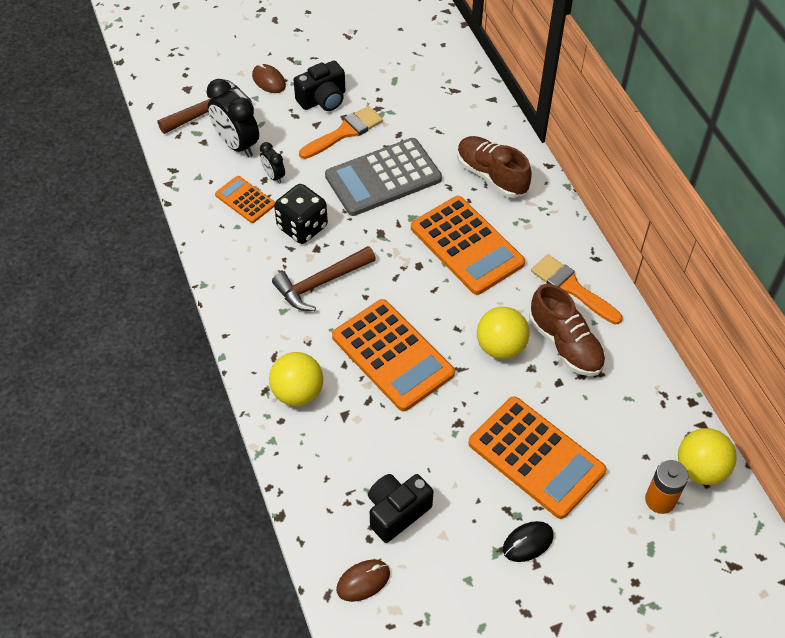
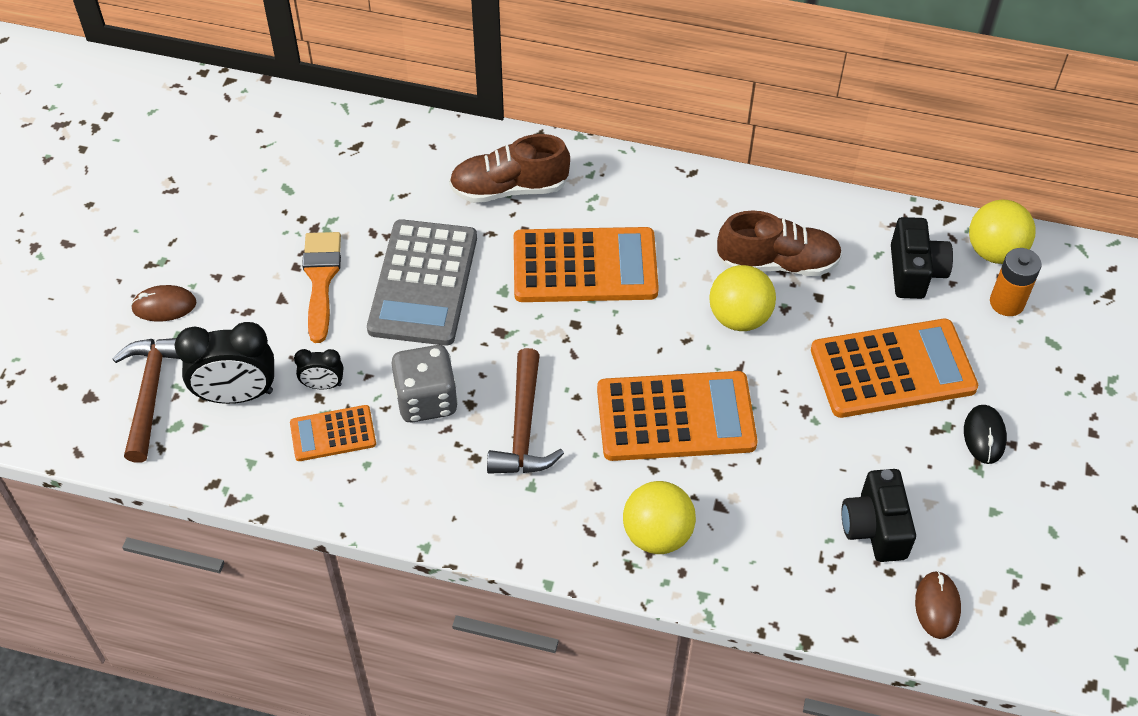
camera: 55 degrees left, 0 degrees up
(302, 227) = (426, 400): black dice -> grey dice
(323, 100) = (249, 271): black camera -> black camera (914, 272)
(571, 288) = (713, 214): orange brush -> none

